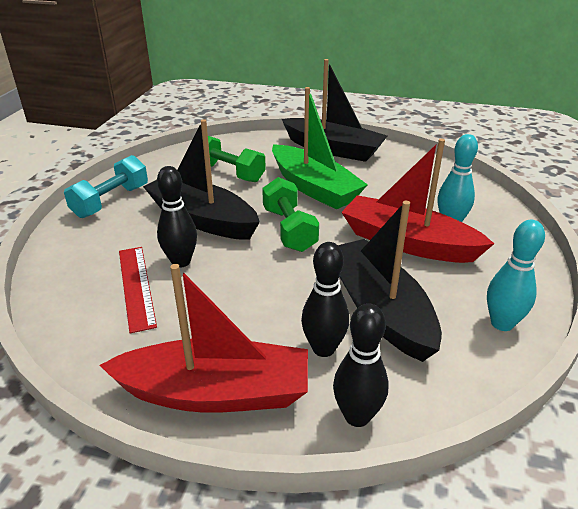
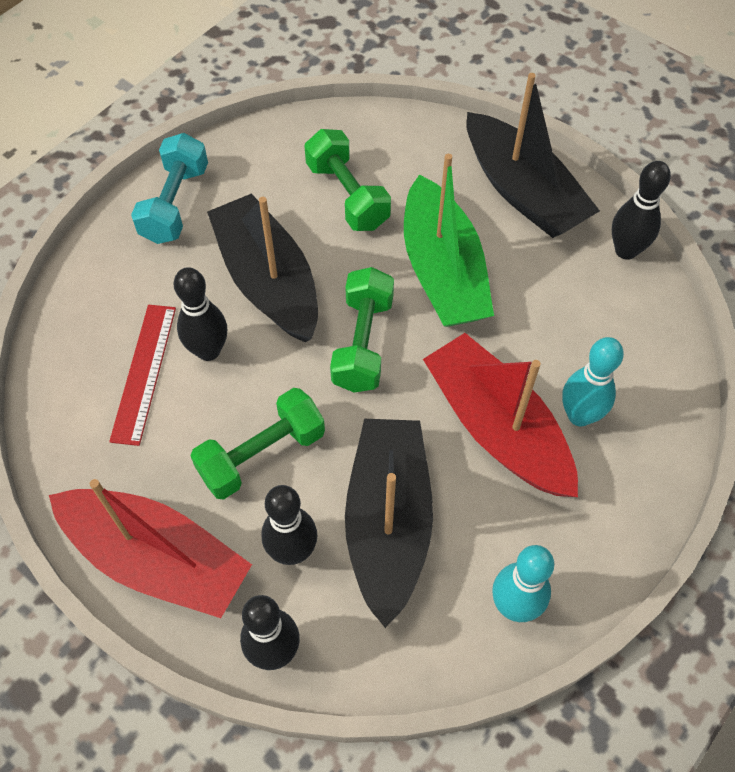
camera: 25 degrees right, 25 degrees up
(111, 201) = (175, 204): turquoise dumbbell -> turquoise dumbbell turned 45 degrees counterclockwise
(259, 303) = (262, 455): none -> green dumbbell
(410, 157) = (626, 250): none -> black bowling pin

